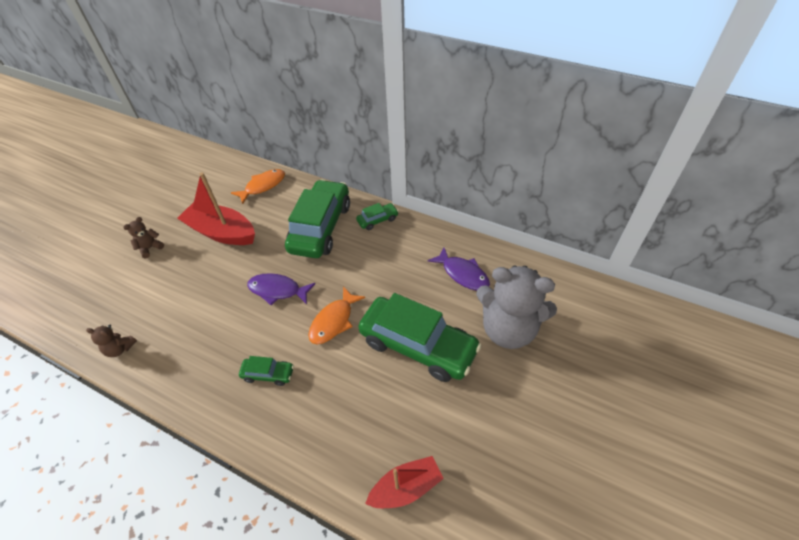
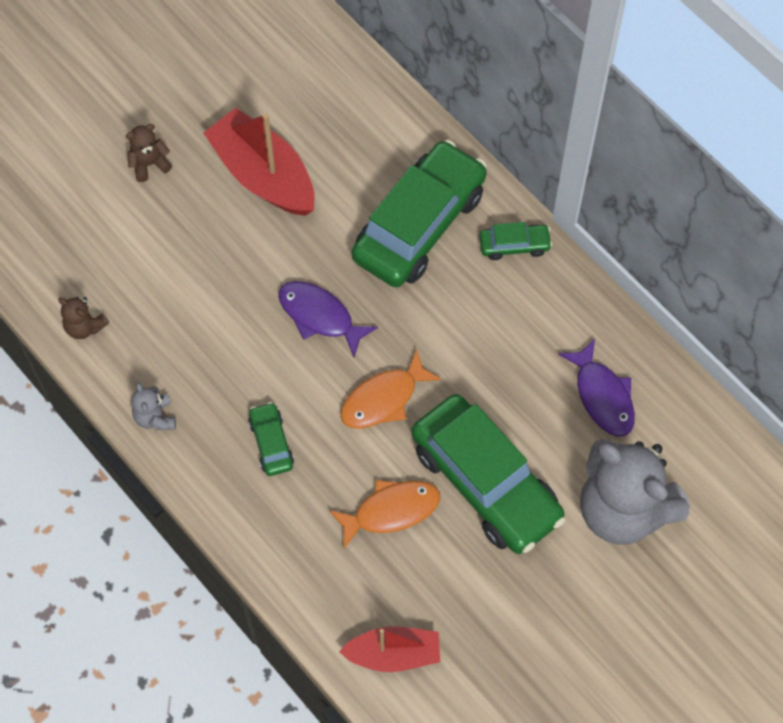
camera: 20 degrees right, 15 degrees up
(181, 387) = (155, 417): none -> grey teddy bear
(263, 186) = (352, 101): orange fish -> orange fish (391, 511)
(268, 374) = (271, 443): green car -> green car turned 135 degrees counterclockwise

